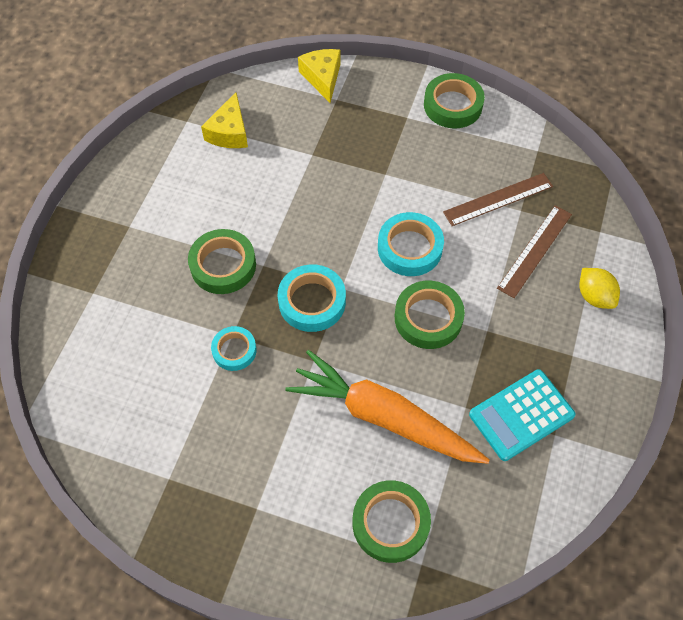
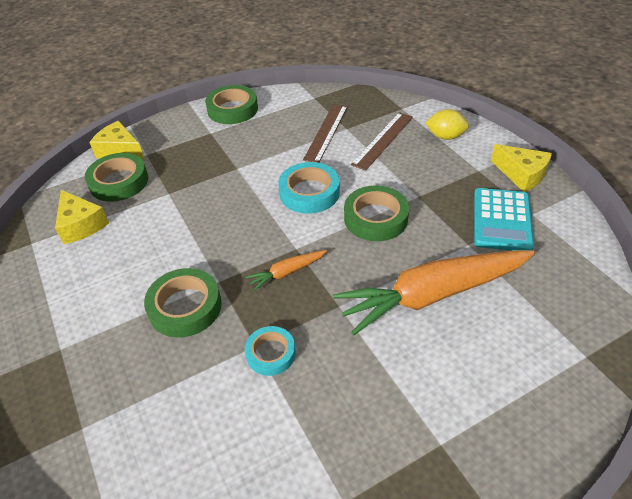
camera: 45 degrees left, 15 degrees down
(312, 301) = (287, 272): turquoise tape -> orange carrot
(390, 523) = (533, 352): green tape -> green tape (119, 182)
(534, 250) = (383, 140): brown ruler -> brown ruler turned 45 degrees clockwise
(603, 394) = (521, 174): none -> yellow cheese

